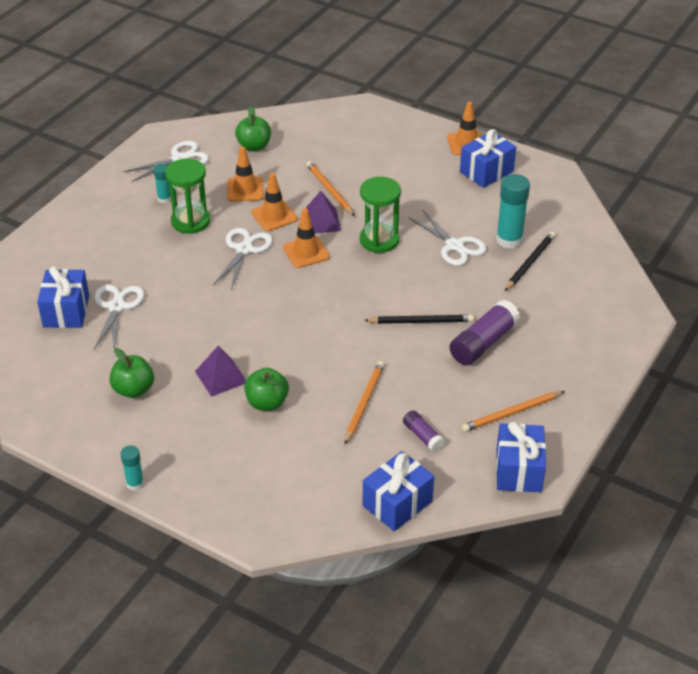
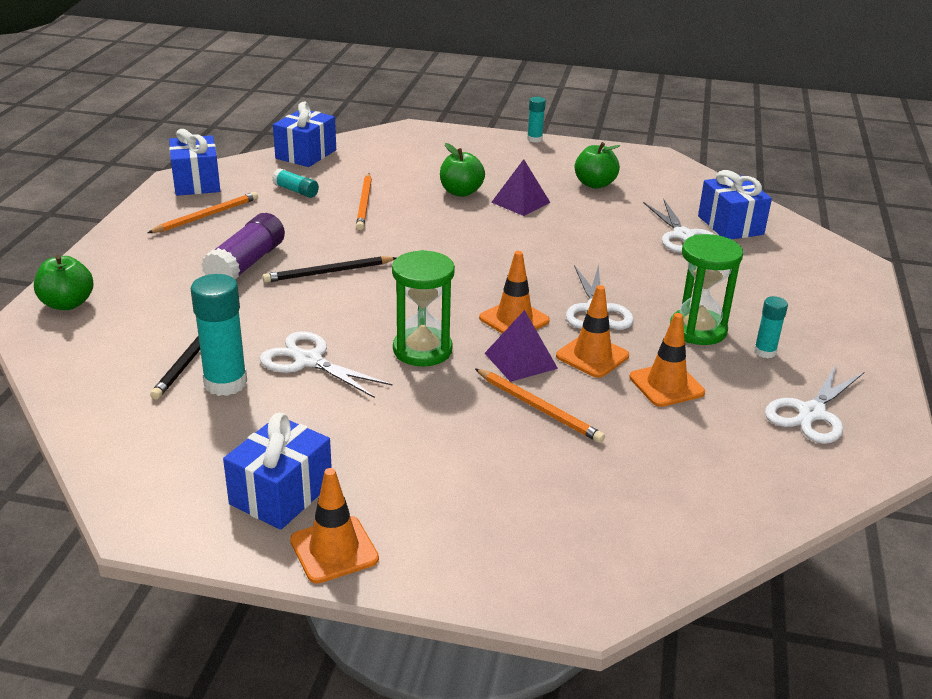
camera: 160 degrees right, 10 degrees down
(254, 146) = (720, 460): green apple -> green apple (67, 304)
(423, 436) = (296, 191): purple glue stick -> turquoise glue stick

